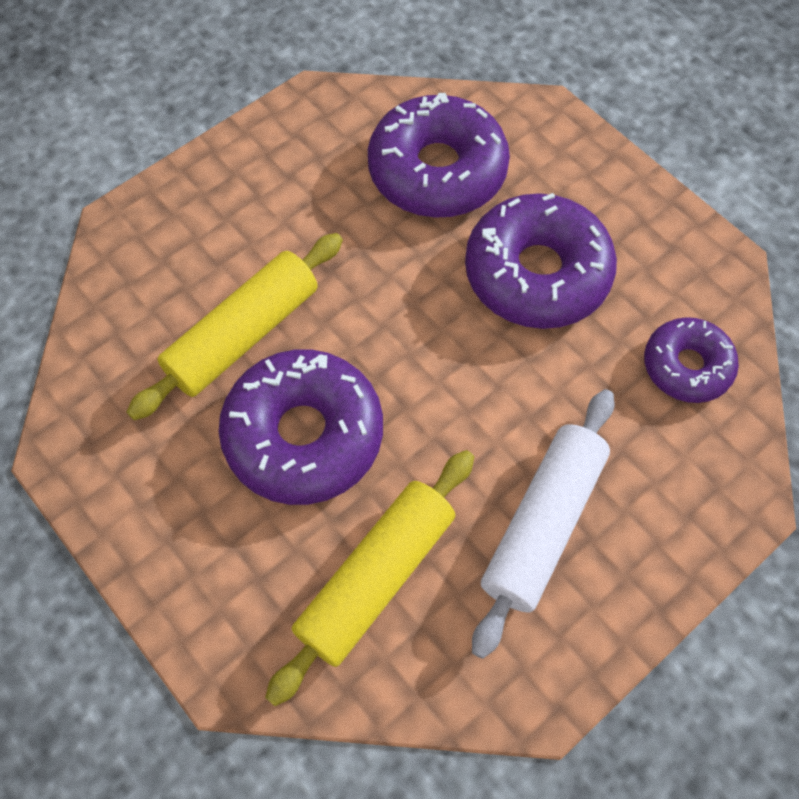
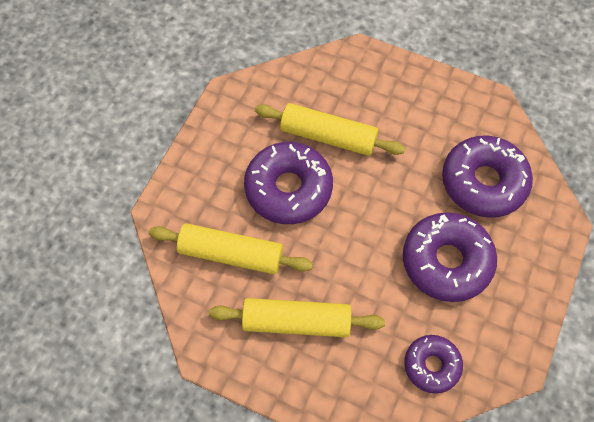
camera: 65 degrees right, 0 degrees up
(542, 524) = (296, 322): white rolling pin -> yellow rolling pin

